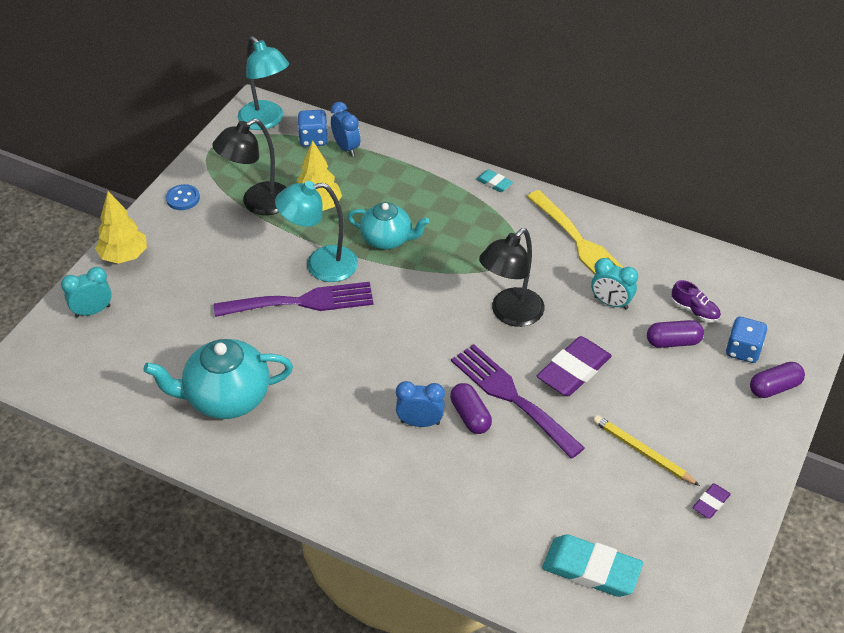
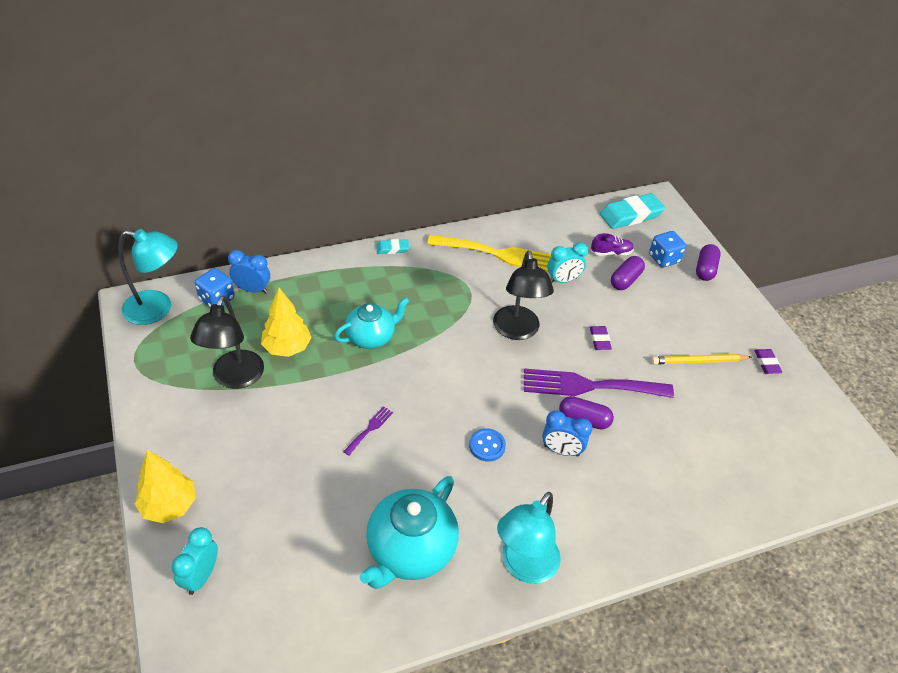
camera: 50 degrees left, 0 degrees up
(183, 198) = (162, 419): blue button -> blue button (487, 446)
(302, 302) = (370, 429): purple fork -> purple fork, size x0.42
(320, 265) = (347, 391): turquoise lamp -> turquoise lamp (524, 566)
(420, 422) = (561, 450): blue clock -> blue clock turned 120 degrees counterclockwise
(573, 370) = (599, 340): purple eraser -> purple eraser, size x0.50
(591, 569) = (771, 459): turquoise eraser -> turquoise eraser (631, 215)

